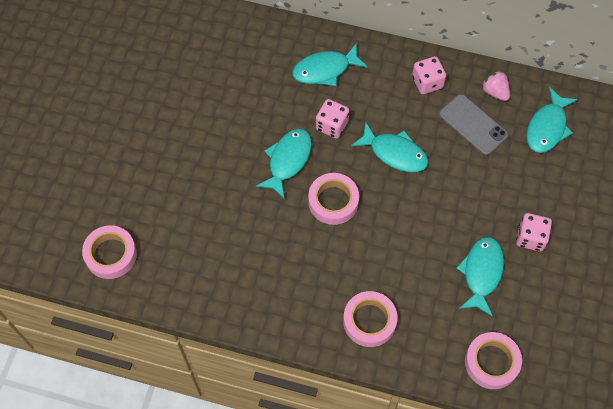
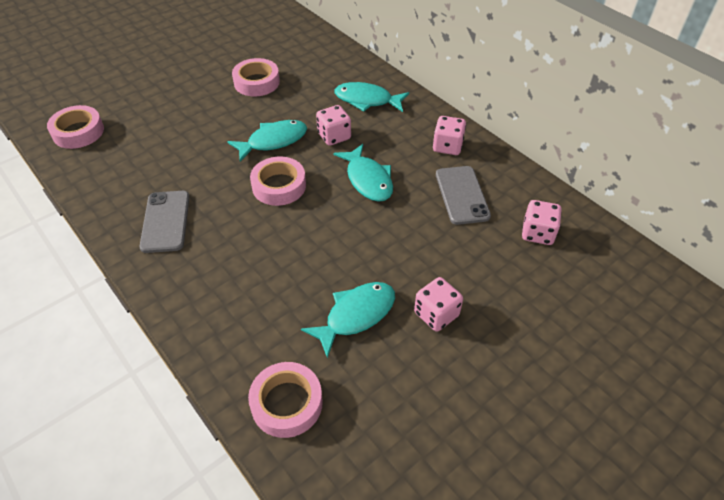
camera: 35 degrees right, 15 degrees down
(278, 288) = (165, 221): none -> grey phone
(369, 321) = (210, 291): pink tape -> pink tape (256, 82)
(495, 92) = (507, 182): pink strawberry -> none
(547, 127) = (537, 233): turquoise fish -> pink dice

